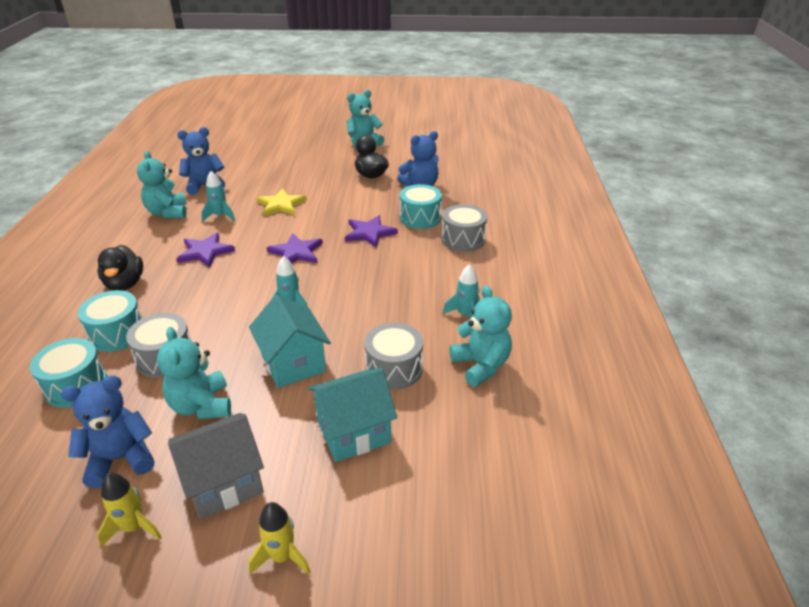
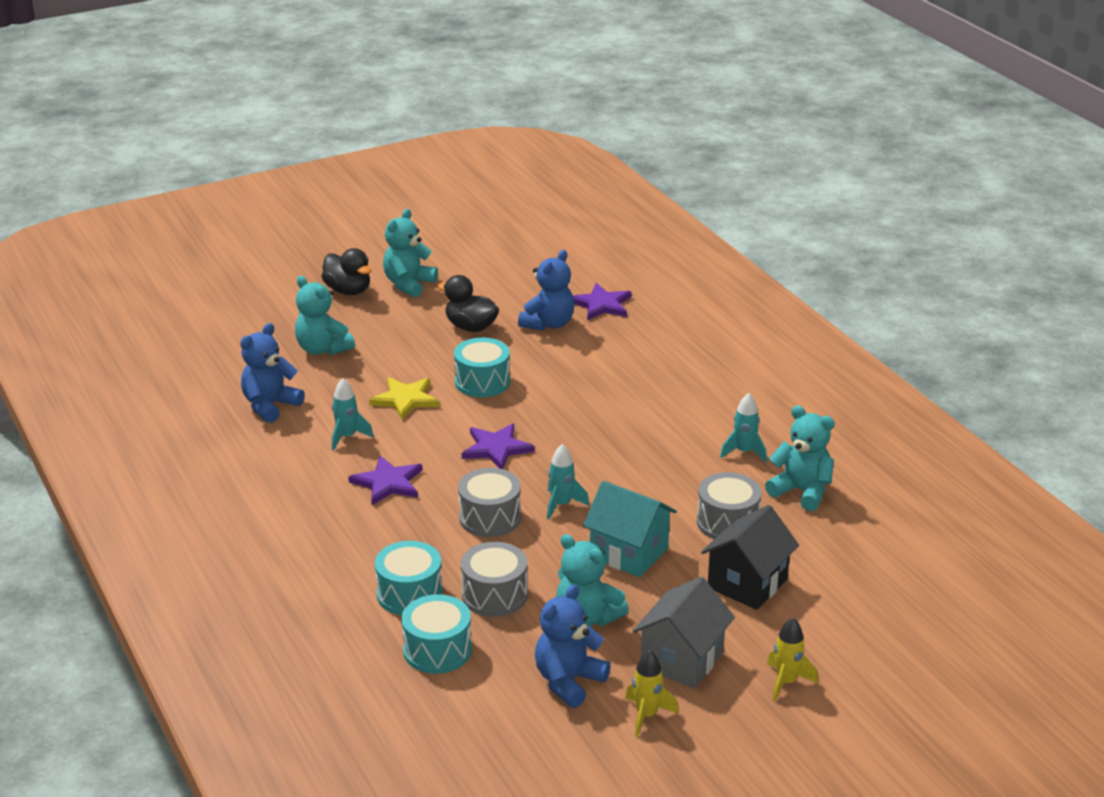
camera: 30 degrees left, 5 degrees down
(125, 284) = (343, 547): black duck -> black duck (348, 291)
(168, 213) = (272, 454): turquoise teddy bear -> turquoise teddy bear (322, 349)
(353, 432) = (747, 583): turquoise house -> black house
(369, 233) = (553, 400): purple star -> purple star (601, 304)
(420, 217) = (590, 364): turquoise drum -> turquoise drum (482, 382)
(463, 239) = (664, 374): grey drum -> grey drum (490, 518)

